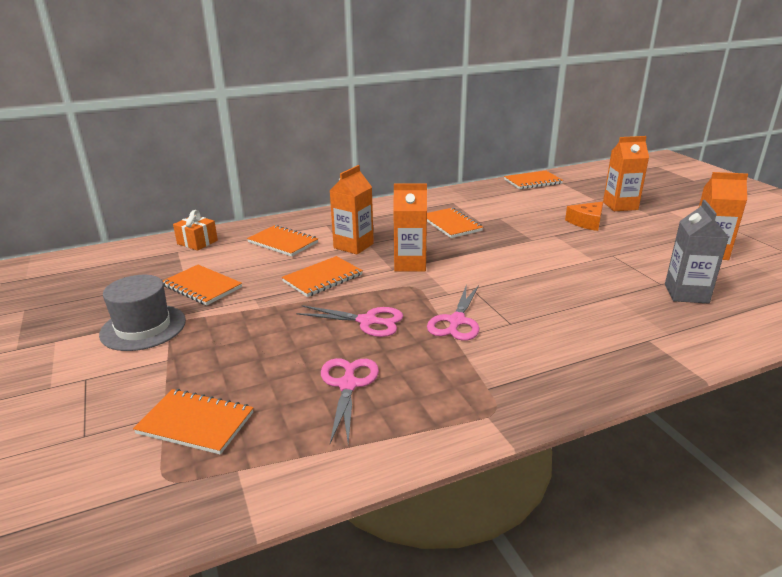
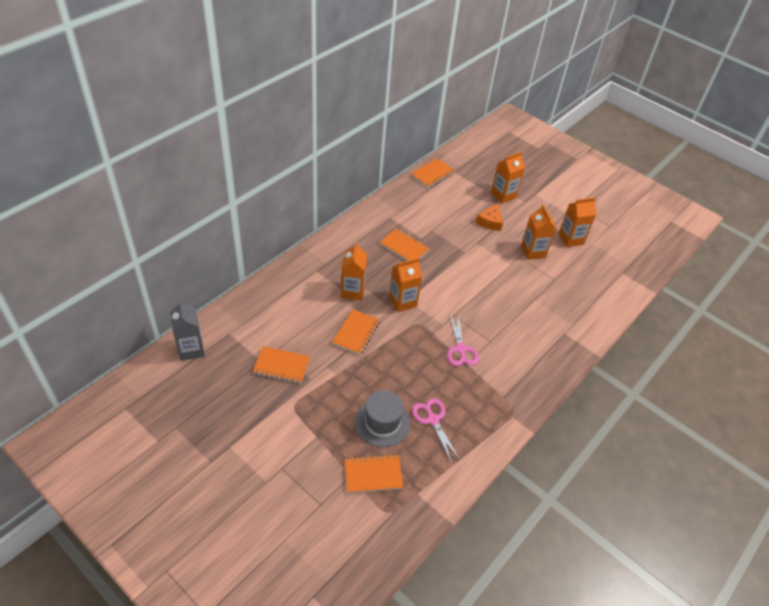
camera: 30 degrees left, 20 degrees up
(143, 327) = (277, 416): grey hat -> grey hat (382, 422)
(197, 242) = (234, 318): orange gift -> none
(283, 242) = (300, 301): orange notebook -> none
(367, 321) = (411, 365): pink scissors -> none
(637, 254) = (533, 251): none -> orange carton
(686, 294) = (570, 285): grey carton -> grey carton (191, 349)

